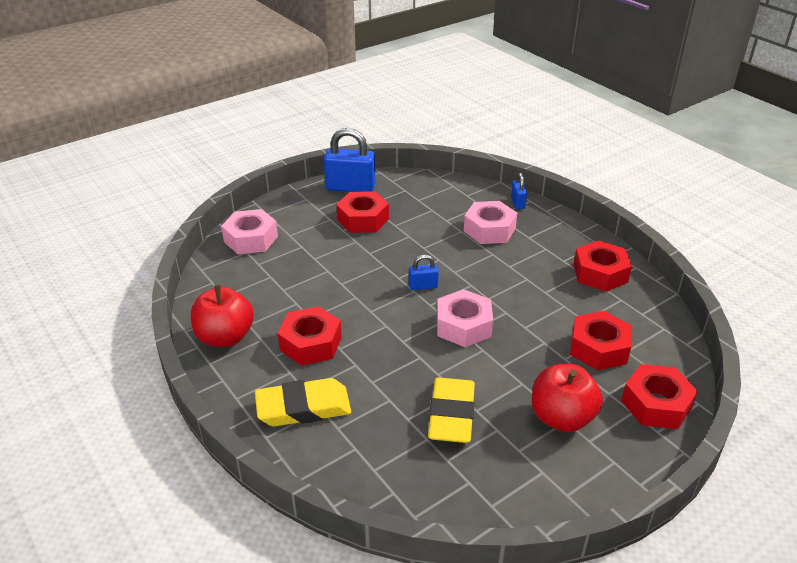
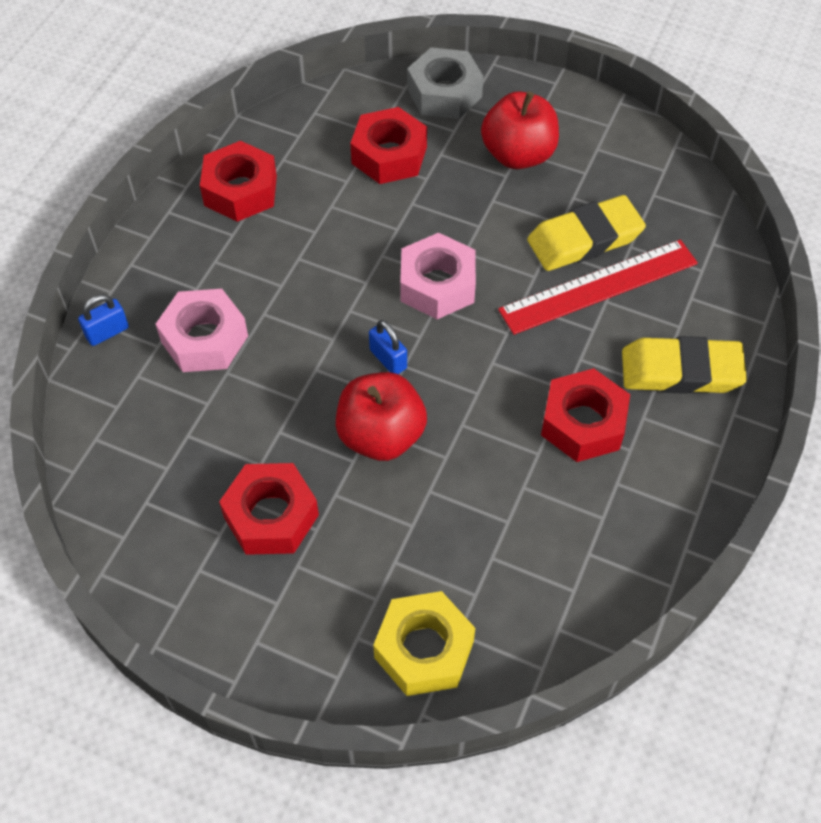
camera: 120 degrees left, 20 degrees up
(225, 337) = (645, 527): red apple -> red apple (381, 435)
(251, 239) = (424, 649): pink nut -> yellow nut
(303, 407) = (681, 371): yellow eraser -> yellow eraser turned 45 degrees counterclockwise
(350, 187) = (182, 590): blue padlock -> none
(403, 401) = (599, 287): none -> red ruler
(656, 404) = (444, 93): red nut -> grey nut

